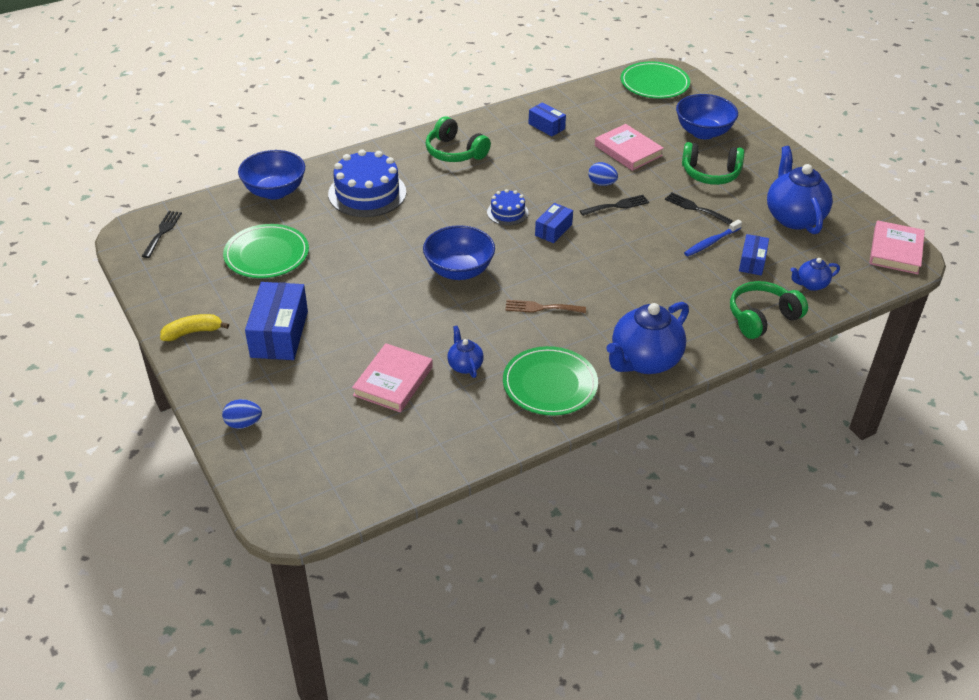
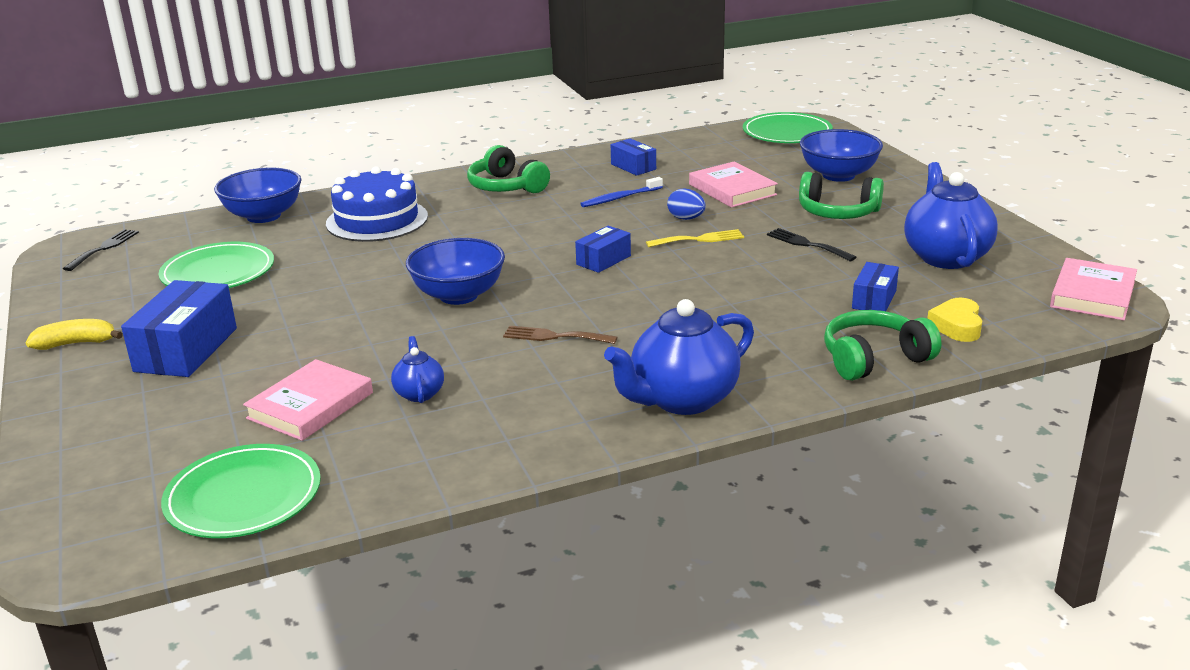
camera: 10 degrees right, 15 degrees down
(243, 423) = (78, 442): blue egg -> none
(507, 212) = (549, 242): blue cake -> none
(550, 384) = (532, 419): green plate -> green plate (243, 496)
(617, 206) = (699, 239): black fork -> yellow fork
(711, 242) = (820, 278): blue toothbrush -> blue toothbrush (620, 198)
(811, 284) = (957, 326): blue teapot -> yellow heart

